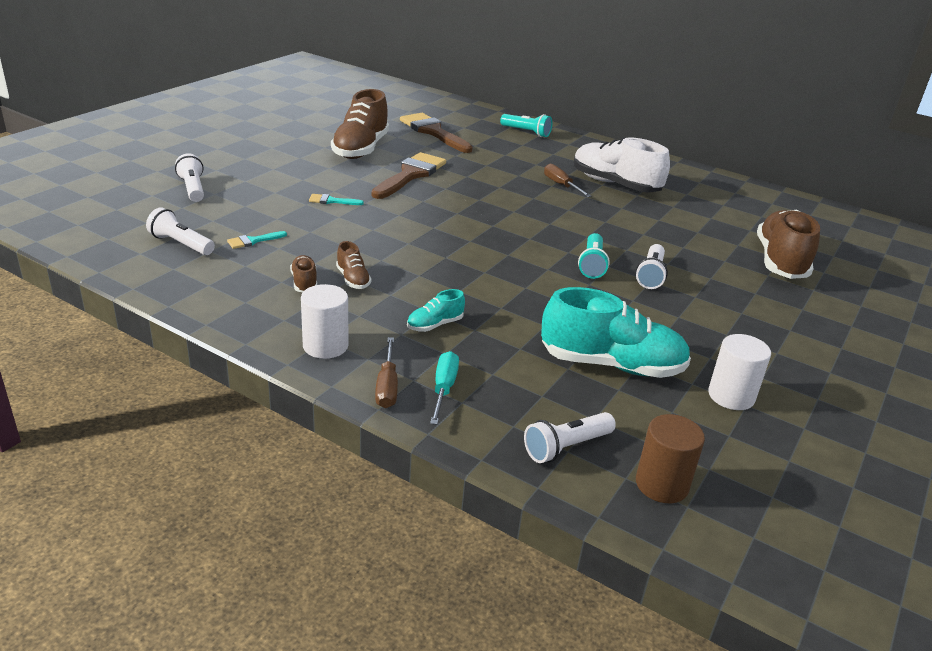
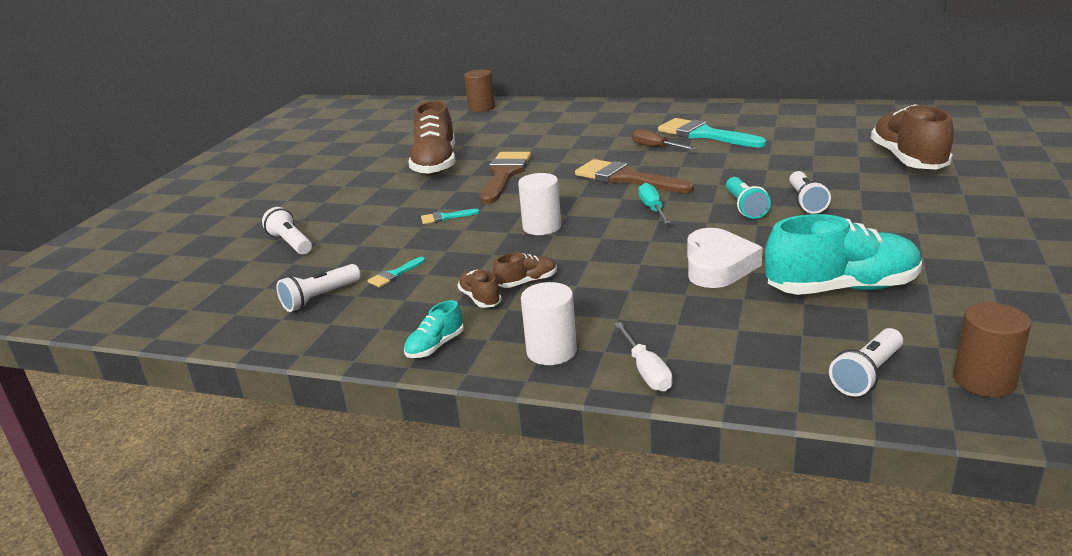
camera: 10 degrees left, 5 degrees down
(181, 244) = (320, 298): white flashlight -> white flashlight turned 60 degrees counterclockwise
(353, 279) = (527, 282): brown shoe -> brown shoe turned 75 degrees counterclockwise
(387, 386) = (646, 371): brown screwdriver -> white screwdriver
(433, 132) = (495, 132): brown brush -> brown brush (626, 178)
(435, 325) = (644, 301): turquoise shoe -> turquoise shoe (435, 346)
(440, 104) = (481, 108): none -> brown cylinder
(443, 388) = (703, 356): turquoise screwdriver -> turquoise screwdriver (652, 209)
(522, 312) = (718, 266): none -> white heart
(526, 132) = (584, 111): turquoise flashlight -> none
(615, 184) = (704, 134): white shoe -> turquoise brush
(731, 396) = (972, 284): white cylinder -> white cylinder (542, 227)

